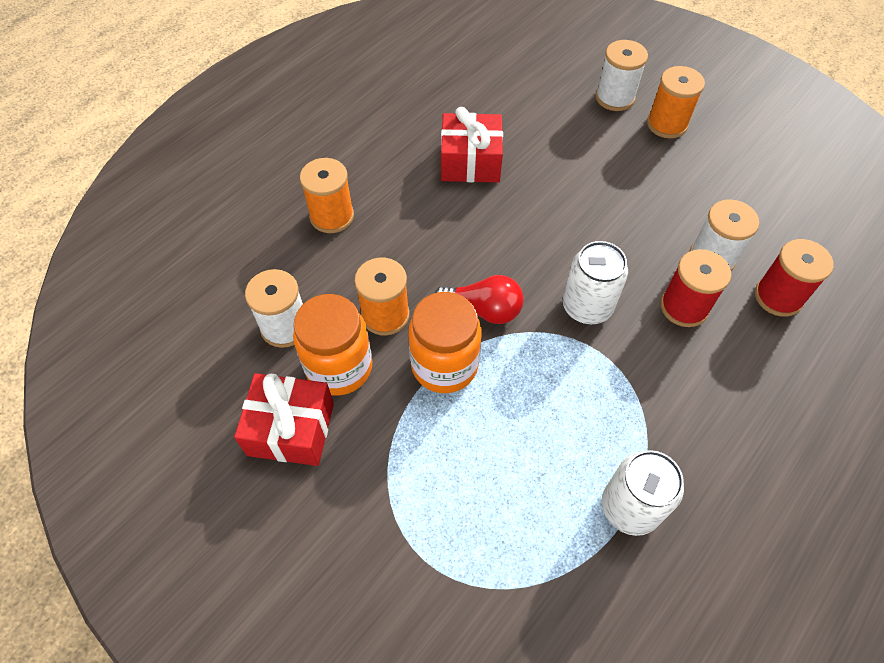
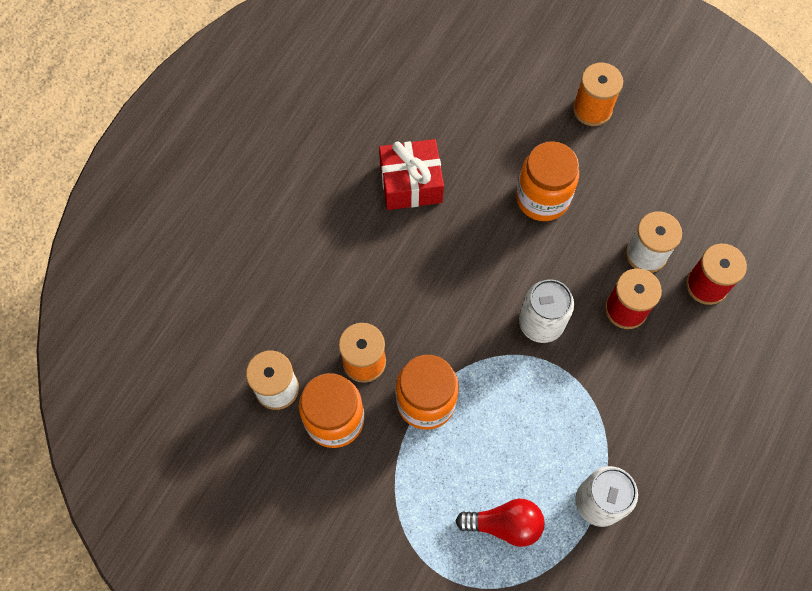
camera: 10 degrees left, 10 degrees up
(291, 429) = (307, 484): red gift -> none
(332, 216) = (291, 266): orange spool -> none
(483, 309) = (450, 341): red light bulb -> red light bulb (505, 524)
(605, 192) = (542, 198): none -> orange jar
(615, 98) = (539, 84): white spool -> none

